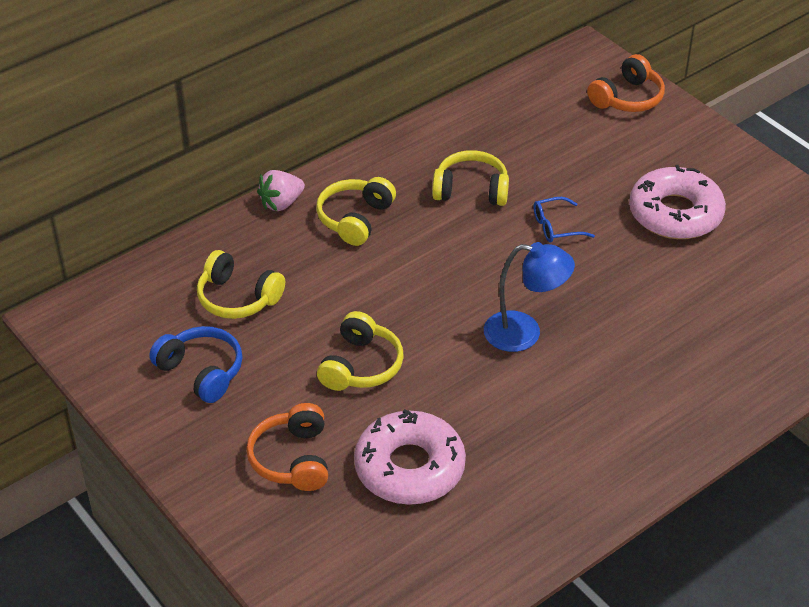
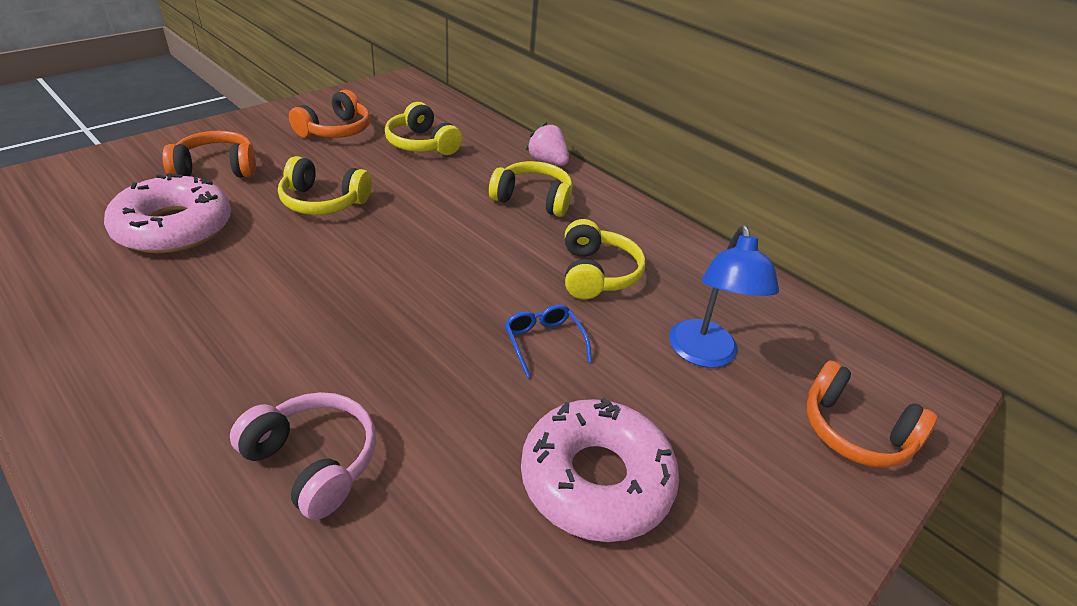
camera: 80 degrees right, 5 degrees down
(201, 372) = (335, 130): blue headphones -> orange headphones
(238, 298) = (422, 144): yellow headphones -> yellow headphones turned 60 degrees counterclockwise
(524, 333) = (350, 309): blue lamp -> blue lamp (704, 355)
(675, 338) = (313, 462): none -> pink headphones

